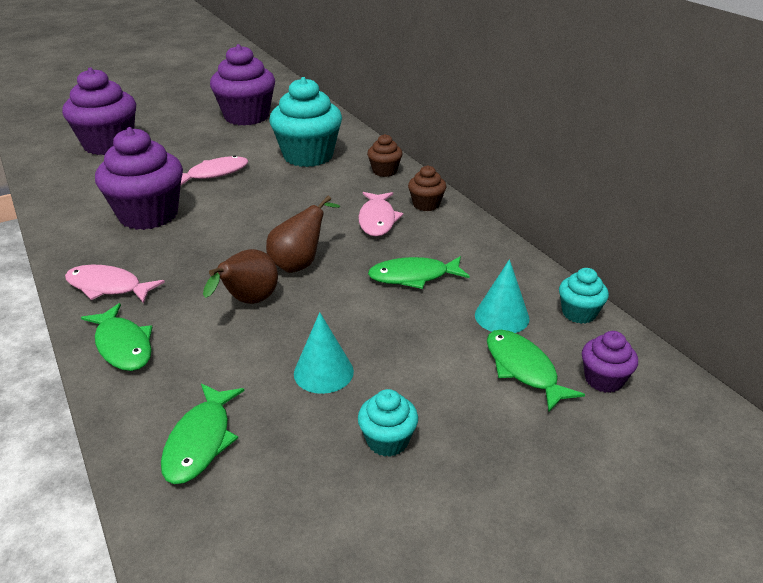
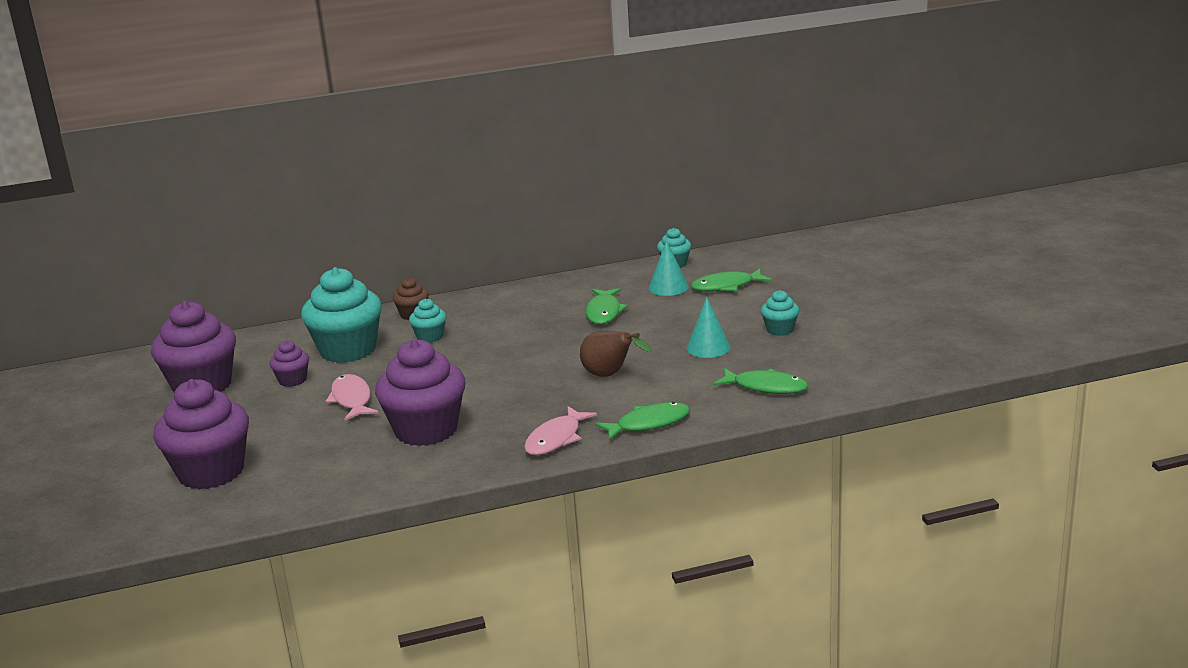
camera: 75 degrees left, 10 degrees down
(300, 264) = (562, 355): brown pear -> none
(338, 186) = (430, 337): none -> turquoise cupcake
(377, 220) = (506, 321): pink fish -> none
(426, 204) = (492, 300): brown cupcake -> none
(603, 379) = (743, 266): purple cupcake -> purple cupcake (292, 380)

